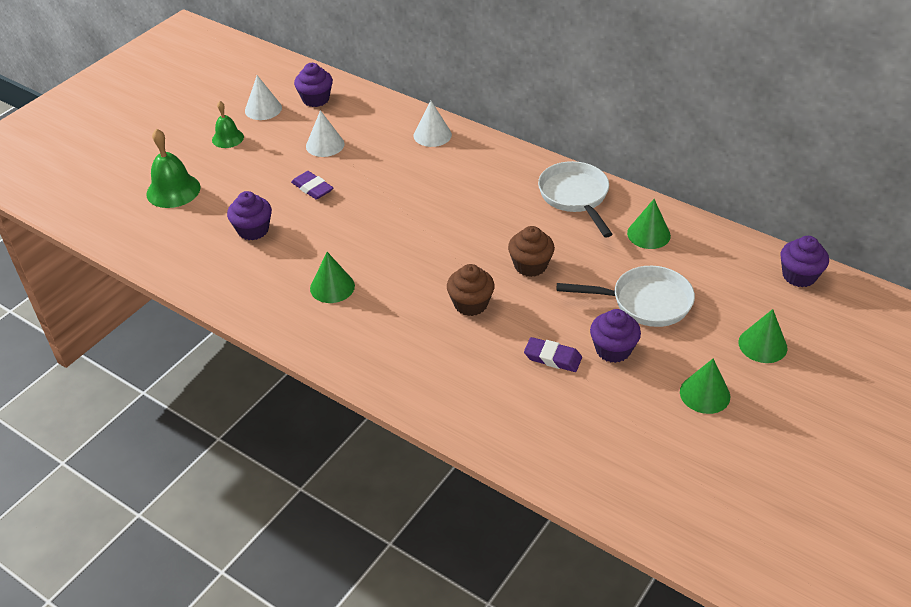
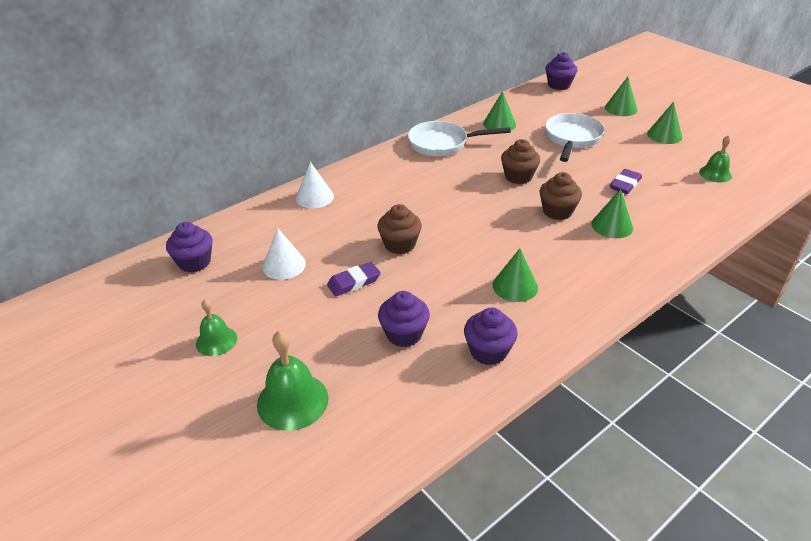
camera: 75 degrees left, 5 degrees down
(263, 109) = (179, 305): white cone -> none
(374, 203) = (400, 244): none -> brown cupcake
(458, 350) = (612, 225): none -> green cone
(613, 349) = (619, 159): purple cupcake -> purple cupcake (488, 351)
(619, 447) = (715, 174): none -> green bell

